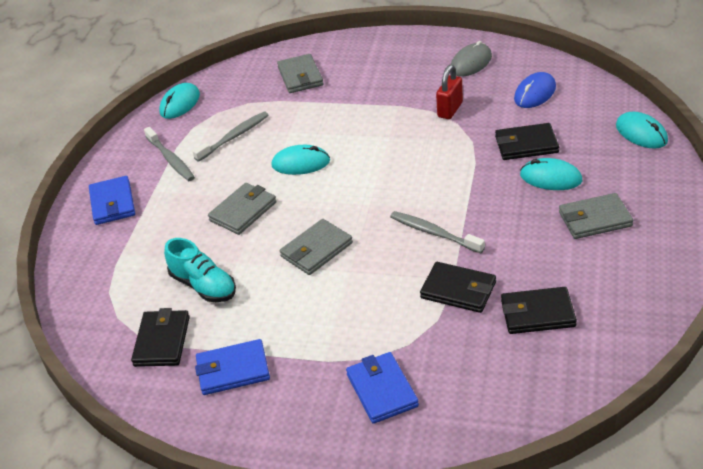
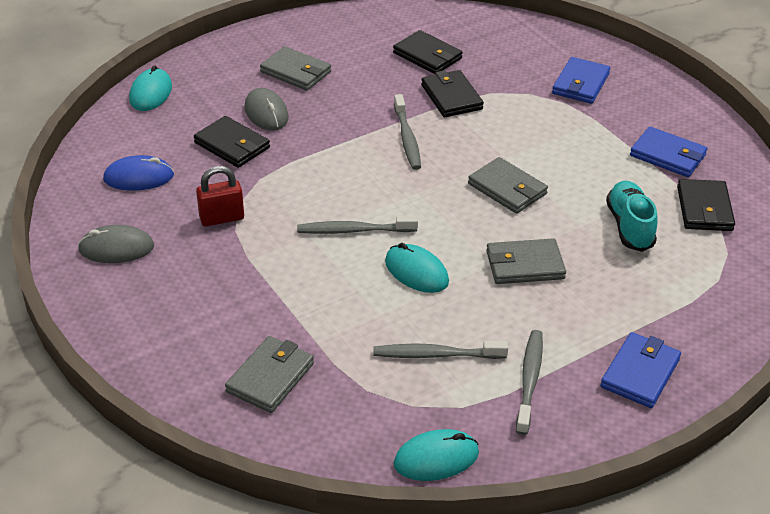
camera: 140 degrees left, 0 degrees up
(162, 341) = (704, 209): black wallet -> black wallet turned 45 degrees counterclockwise
(316, 250) = (507, 189): grey wallet -> grey wallet turned 45 degrees clockwise
(369, 156) = (354, 230): none -> grey toothbrush
(551, 178) = (266, 113): turquoise mouse -> grey mouse

